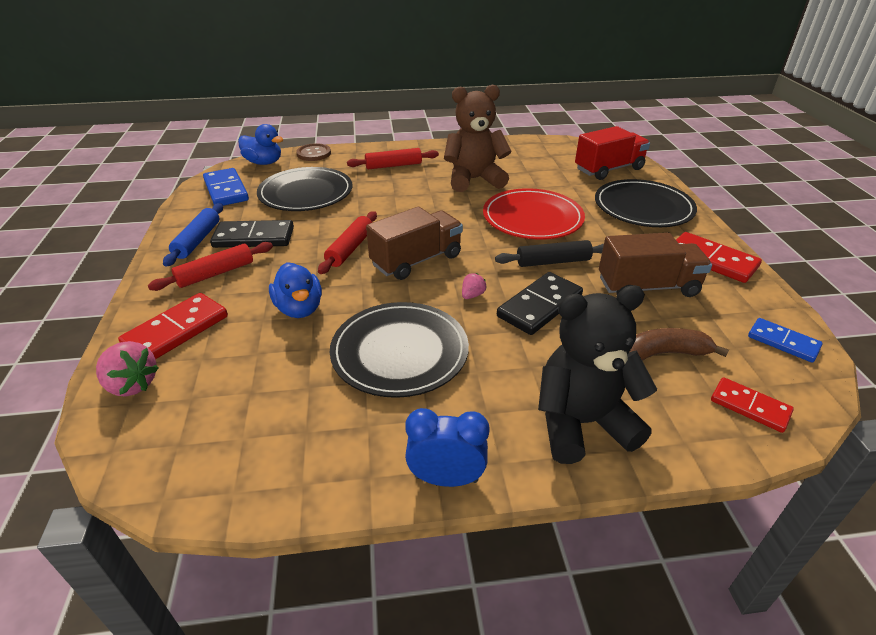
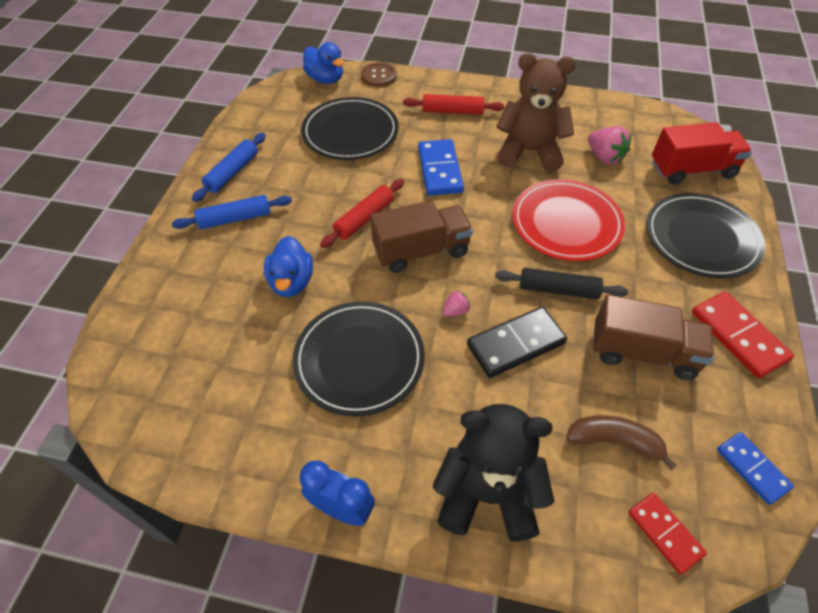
camera: 20 degrees right, 15 degrees up
(132, 384) = (133, 326): pink strawberry -> pink strawberry (604, 157)
(176, 330) = (183, 278): red domino -> none
(216, 273) = (235, 218): red rolling pin -> blue rolling pin
(226, 190) = (278, 111): blue domino -> blue domino (440, 170)
(254, 238) = (282, 181): black domino -> none

